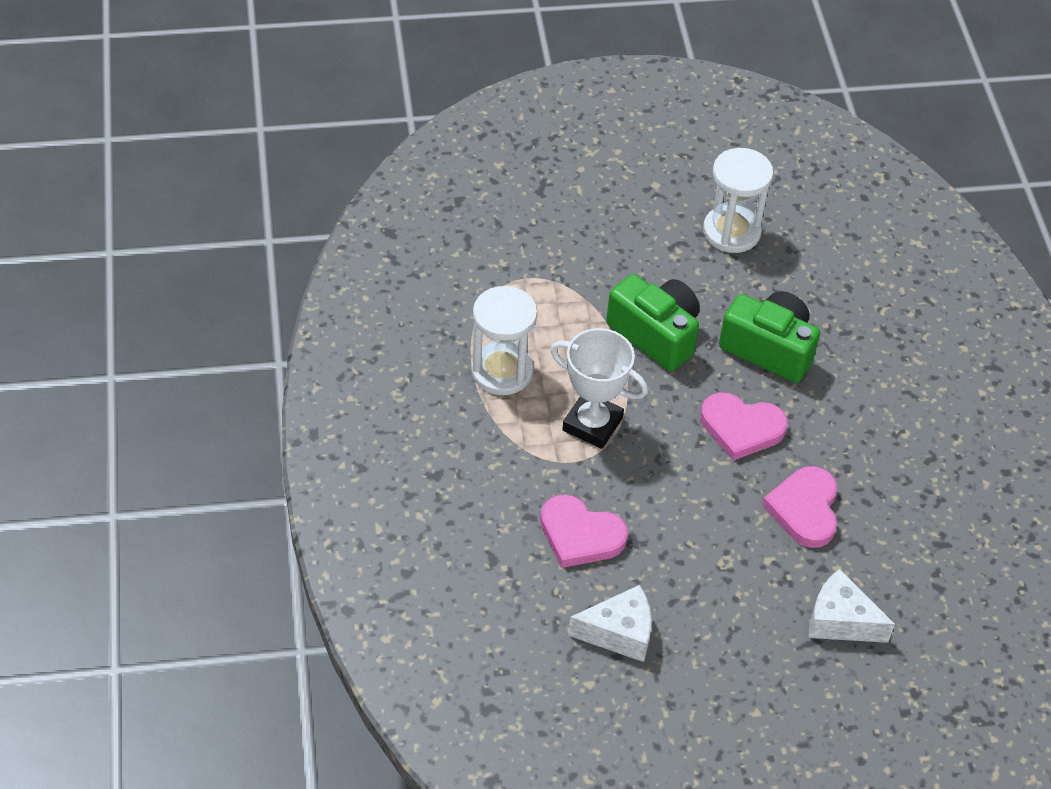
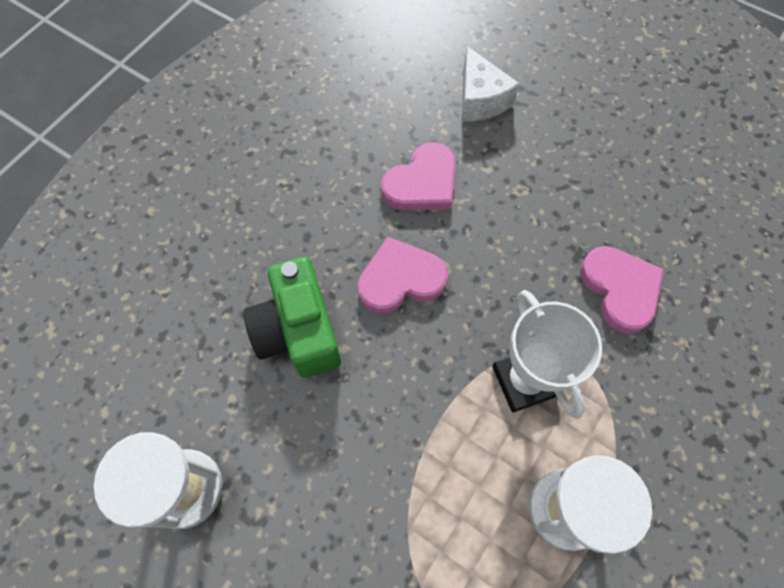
camera: 135 degrees left, 15 degrees up
(619, 633) = (650, 197): white cheese -> none
(655, 334) = (380, 428): green camera -> none
(741, 428) = (400, 279): pink heart -> pink heart turned 75 degrees counterclockwise

